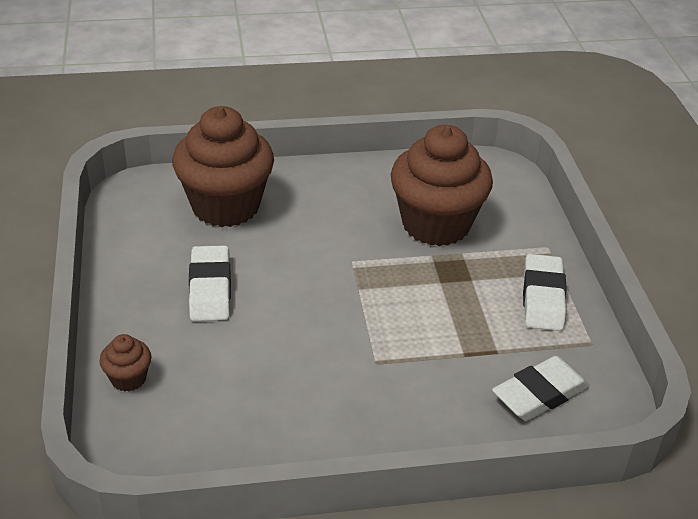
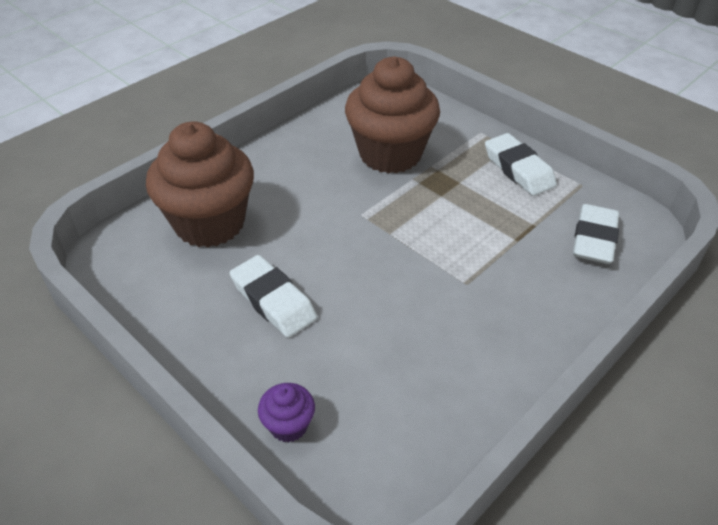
camera: 35 degrees left, 5 degrees up
(128, 378) = (288, 425): brown cupcake -> purple cupcake

